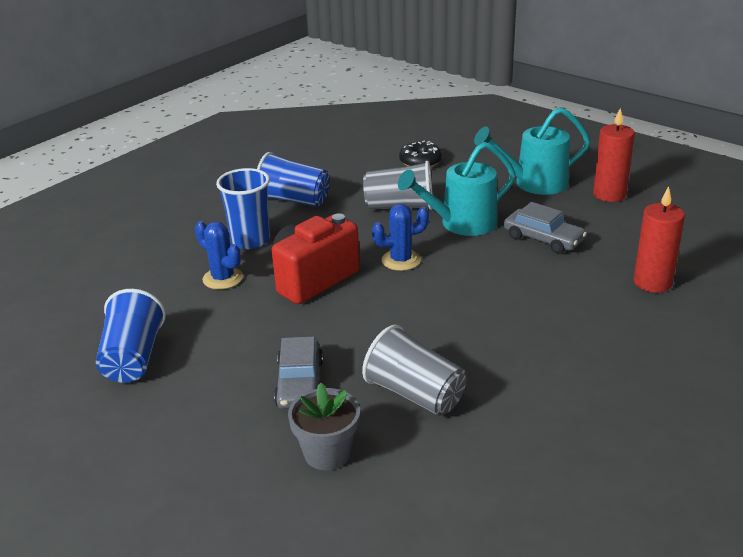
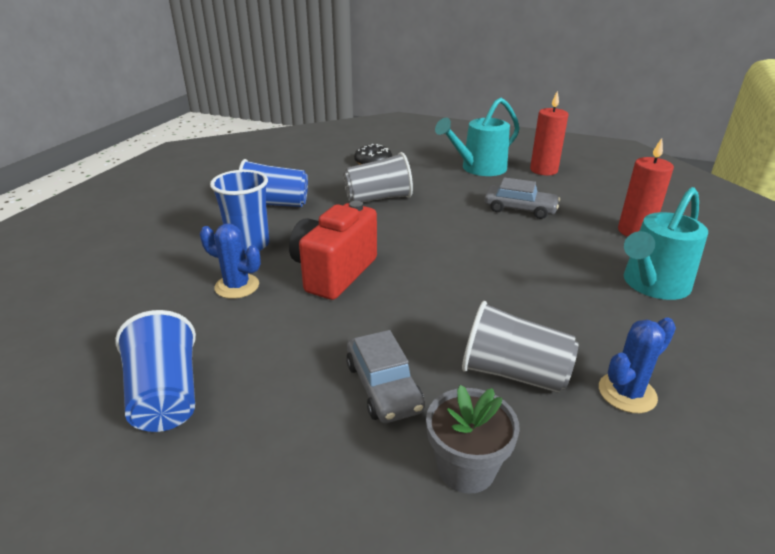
camera: 20 degrees left, 0 degrees up
(401, 260) = (409, 243): blue cactus -> blue cactus (627, 393)
(461, 224) = (442, 206): turquoise watering can -> turquoise watering can (652, 285)

